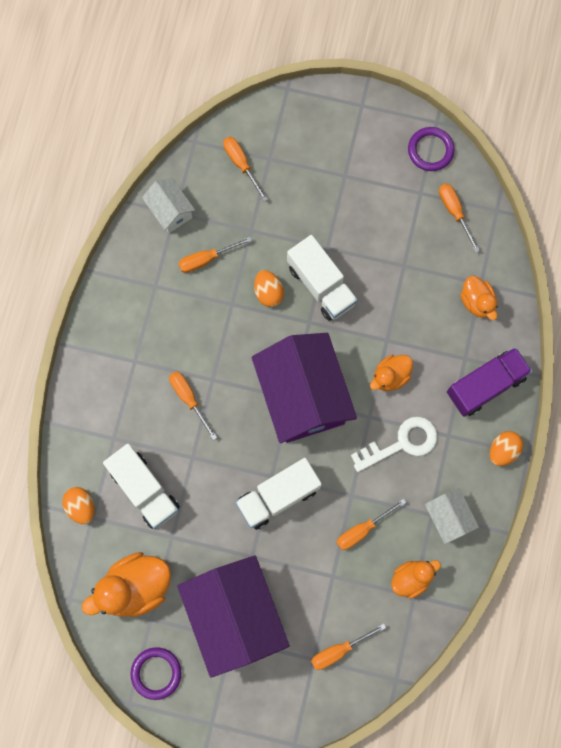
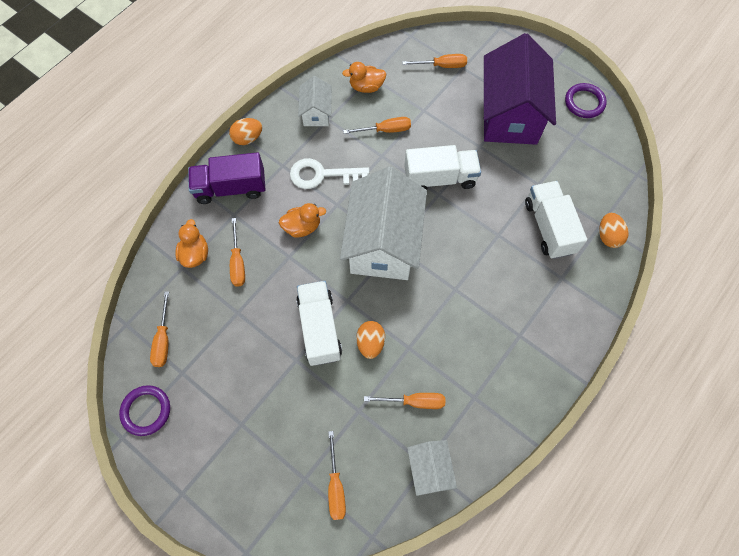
camera: 155 degrees left, 10 degrees down
(135, 587) = (581, 162): orange duck -> none
(189, 399) = (483, 282): orange screwdriver -> orange screwdriver (238, 262)
(303, 396) = (383, 243): purple house -> white house

